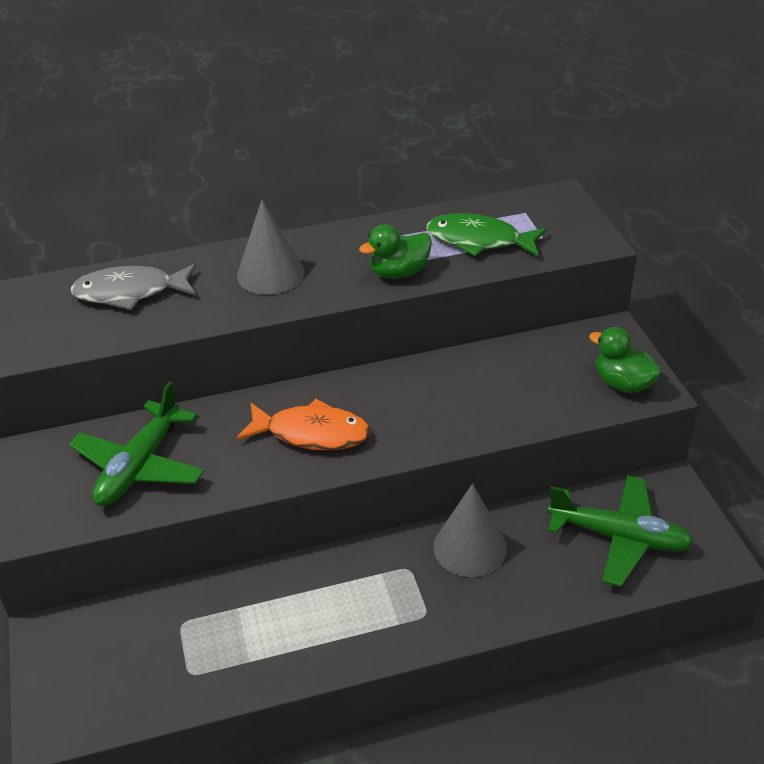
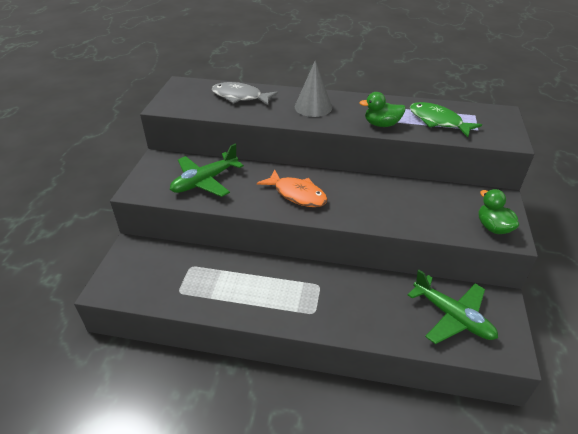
camera: 25 degrees right, 0 degrees up
(469, 547) = (359, 287): grey cone -> none

